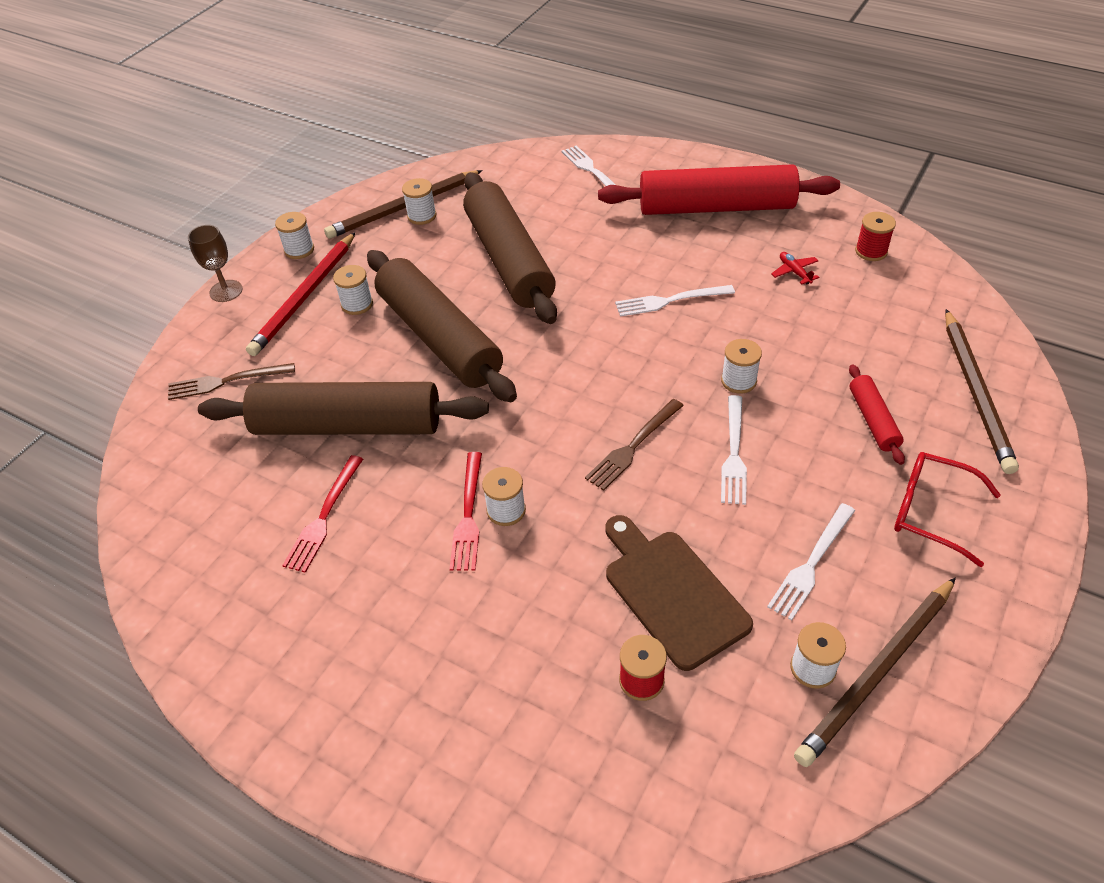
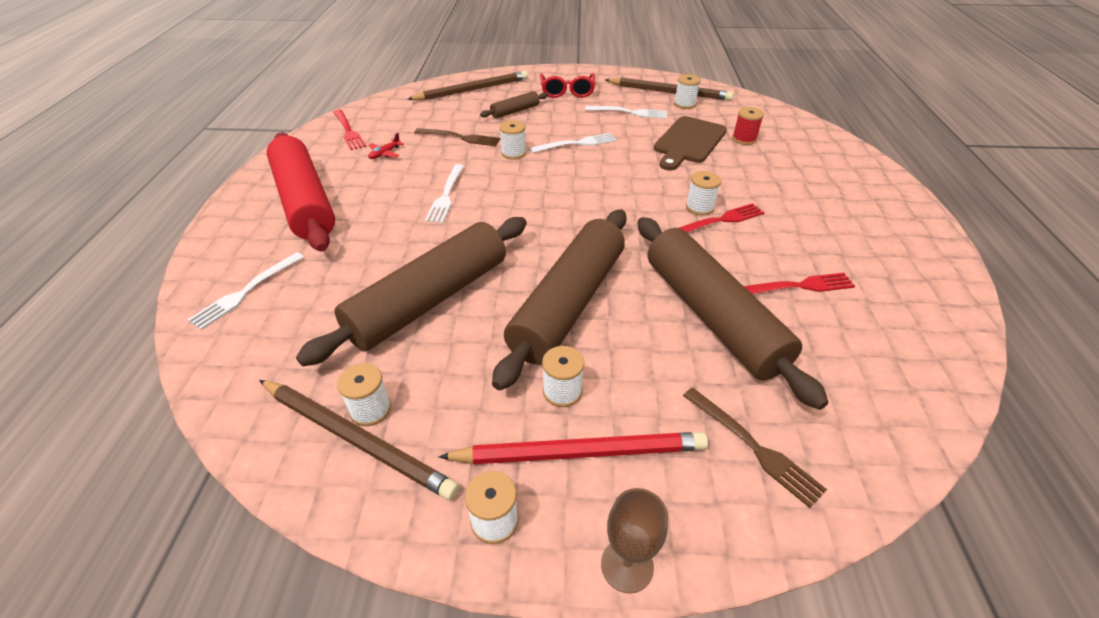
camera: 120 degrees left, 5 degrees down
(632, 447) = (603, 176): brown fork -> brown fork (461, 138)
(669, 301) = (446, 196): white fork -> white fork turned 45 degrees clockwise
(871, 251) = (349, 131): red spool -> red fork
(873, 420) = (515, 111): red rolling pin -> brown rolling pin

